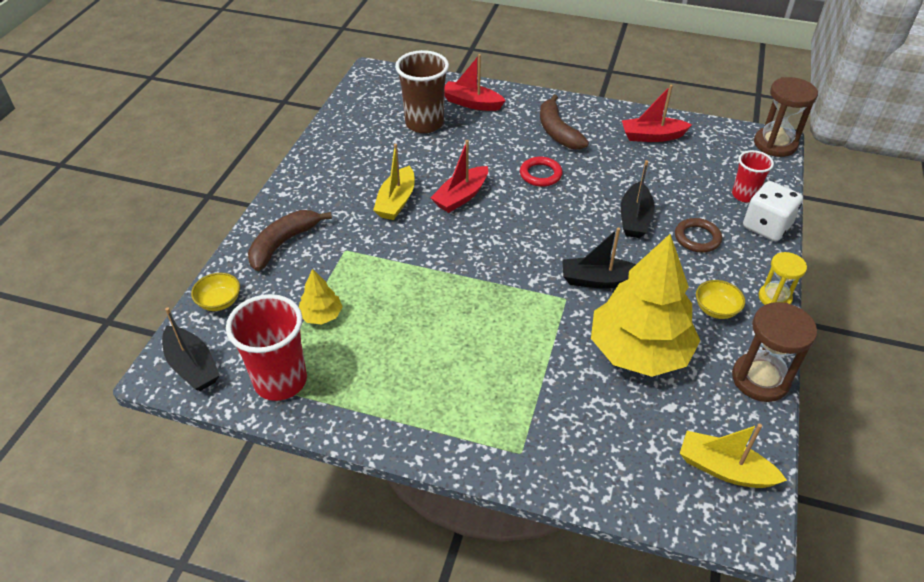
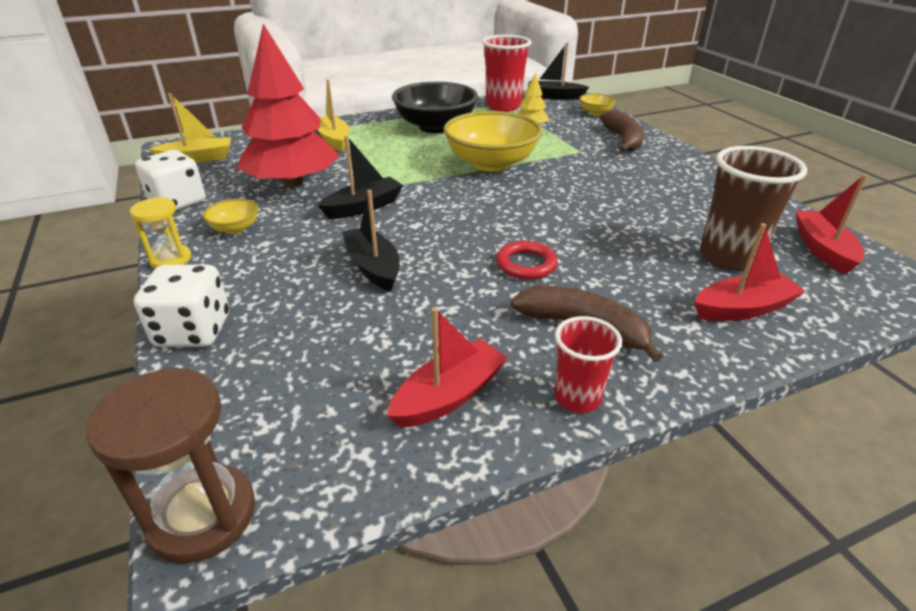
camera: 140 degrees right, 10 degrees down
(396, 201) = (607, 187): yellow boat -> yellow boat (334, 140)
(412, 379) = (435, 127): none -> black bowl
(439, 278) = (491, 163): none -> yellow bowl
(461, 196) = (565, 212): red boat -> red boat (822, 249)
(639, 351) = (293, 183): yellow tree -> red tree
(697, 238) = (285, 278): brown ring -> none
(744, 195) = (240, 363): red cup -> red cup (577, 398)
(760, 379) = (178, 202): brown hourglass -> white dice

